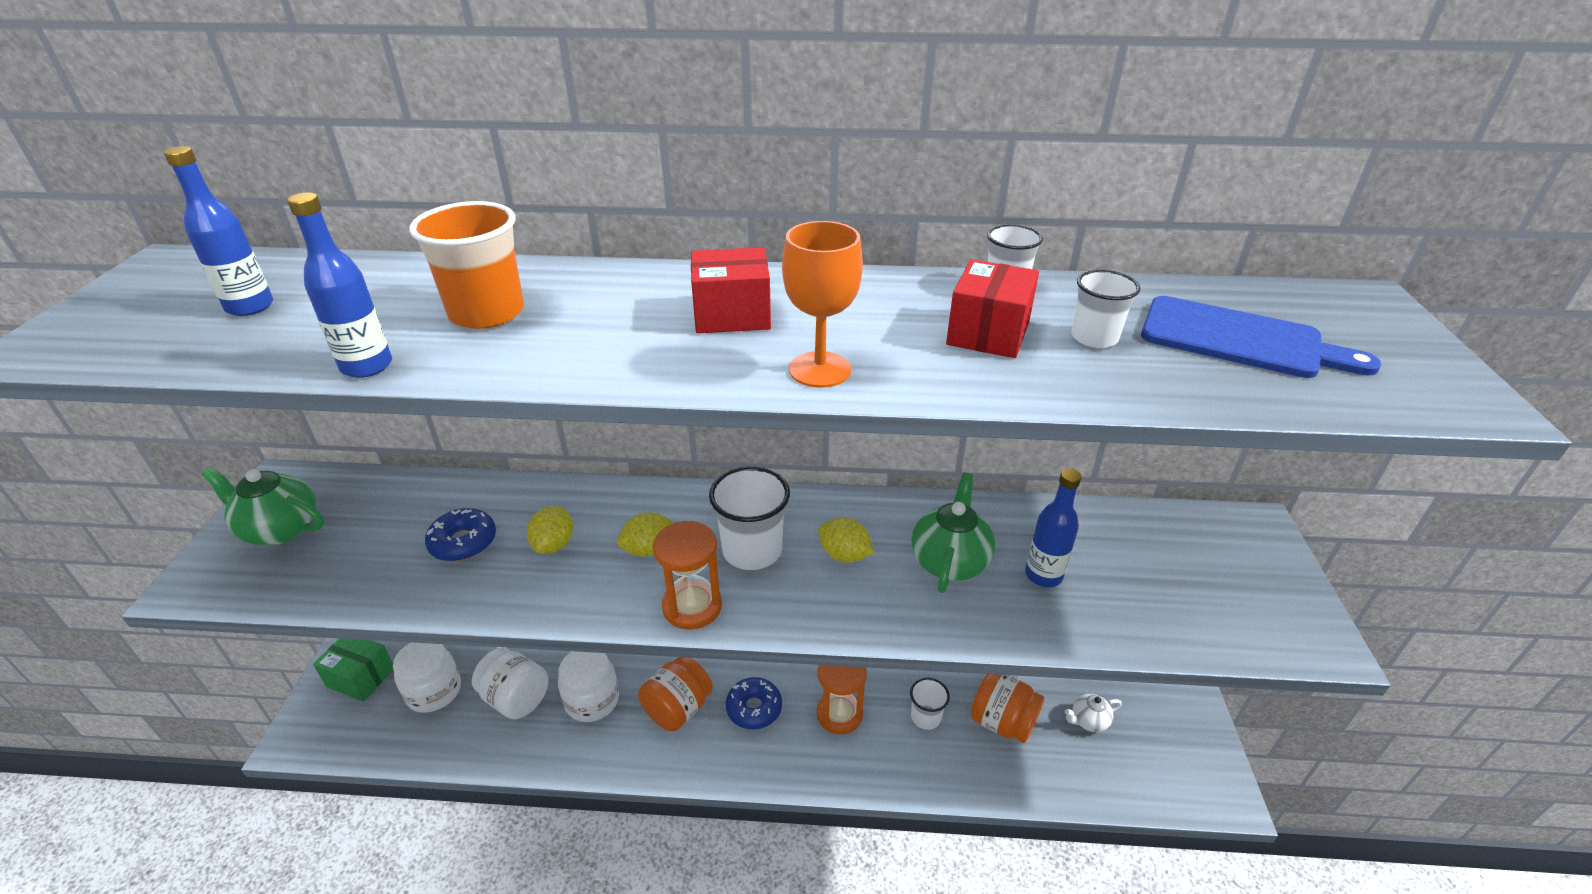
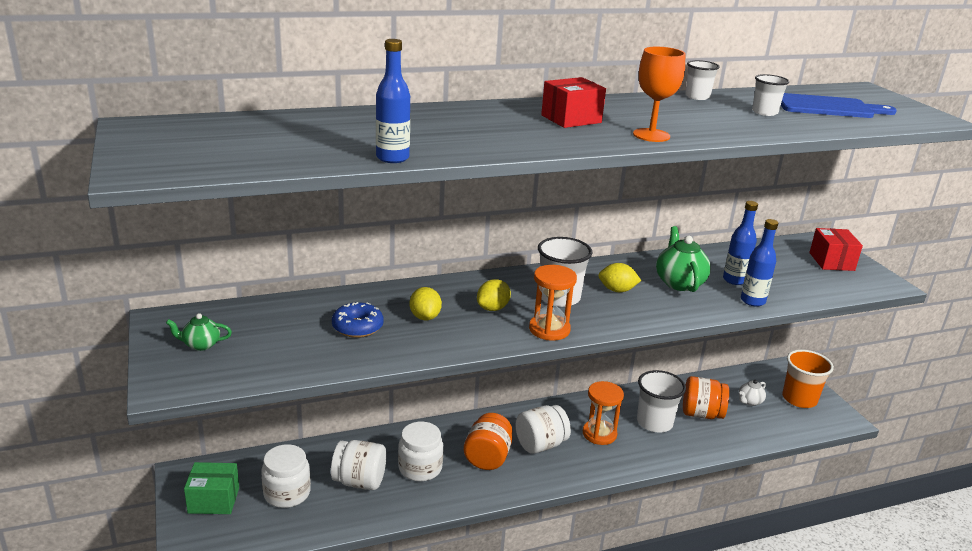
camera: 25 degrees left, 10 degrees down
(250, 307) = (255, 141): blue bottle -> blue bottle (752, 301)
(280, 529) = (201, 345): green teapot -> green teapot, size x0.57
(487, 313) = (424, 130): orange cup -> orange cup (799, 399)
(754, 708) = (540, 444): blue donut -> white jar
(925, 717) = (654, 422): white cup -> white cup, size x1.69
(988, 333) = (713, 115): red box -> red box (831, 261)

